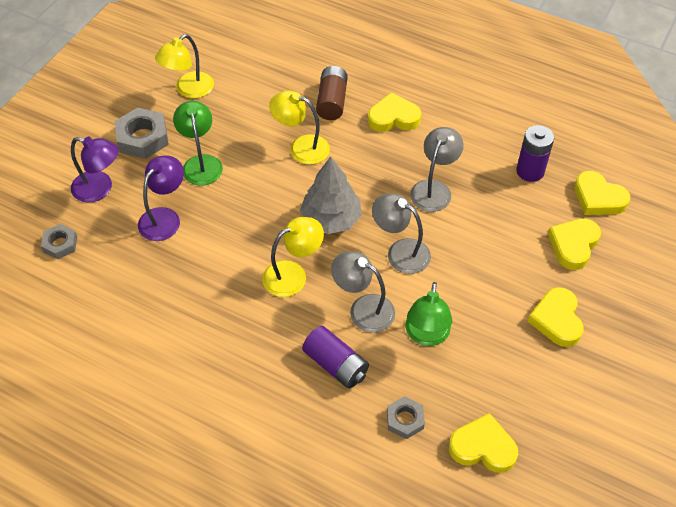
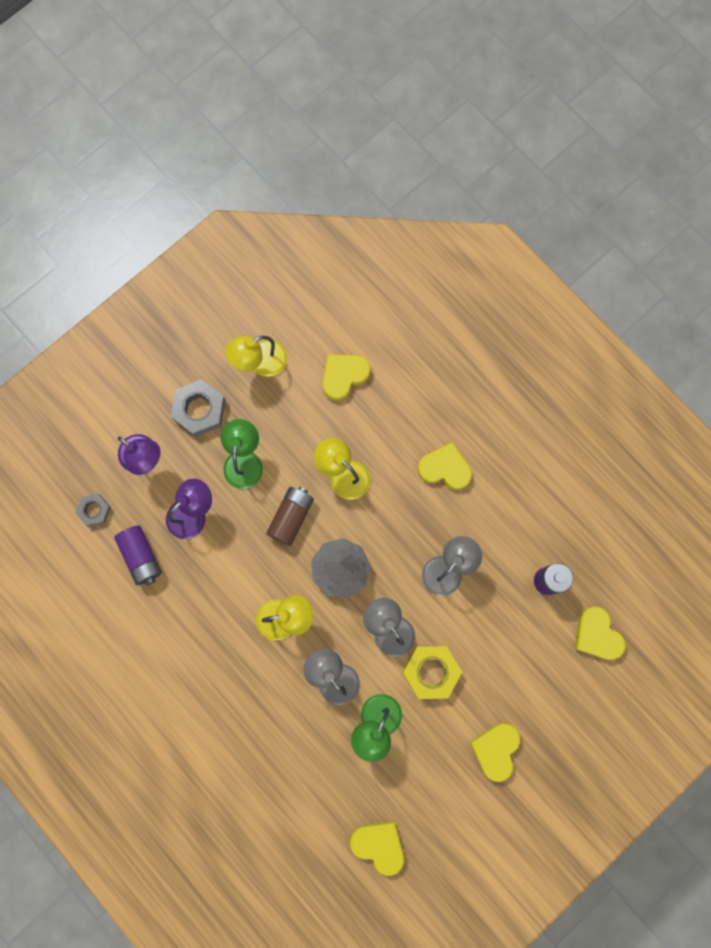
camera: 20 degrees right, 25 degrees up
(332, 101) = (393, 426): brown battery -> brown battery (291, 517)
(336, 365) = (289, 723): purple battery -> purple battery (141, 557)
(405, 420) = (326, 796): grey nut -> none
(459, 274) = (431, 671): none -> yellow nut
(573, 245) = (548, 678): yellow heart -> yellow heart (344, 376)

